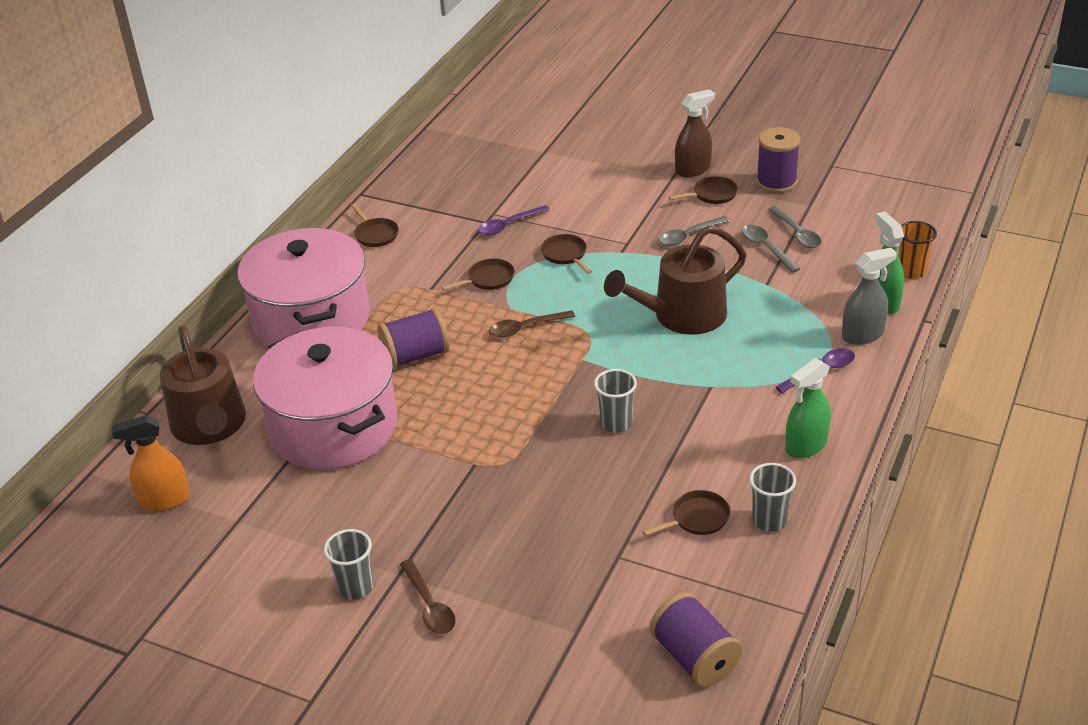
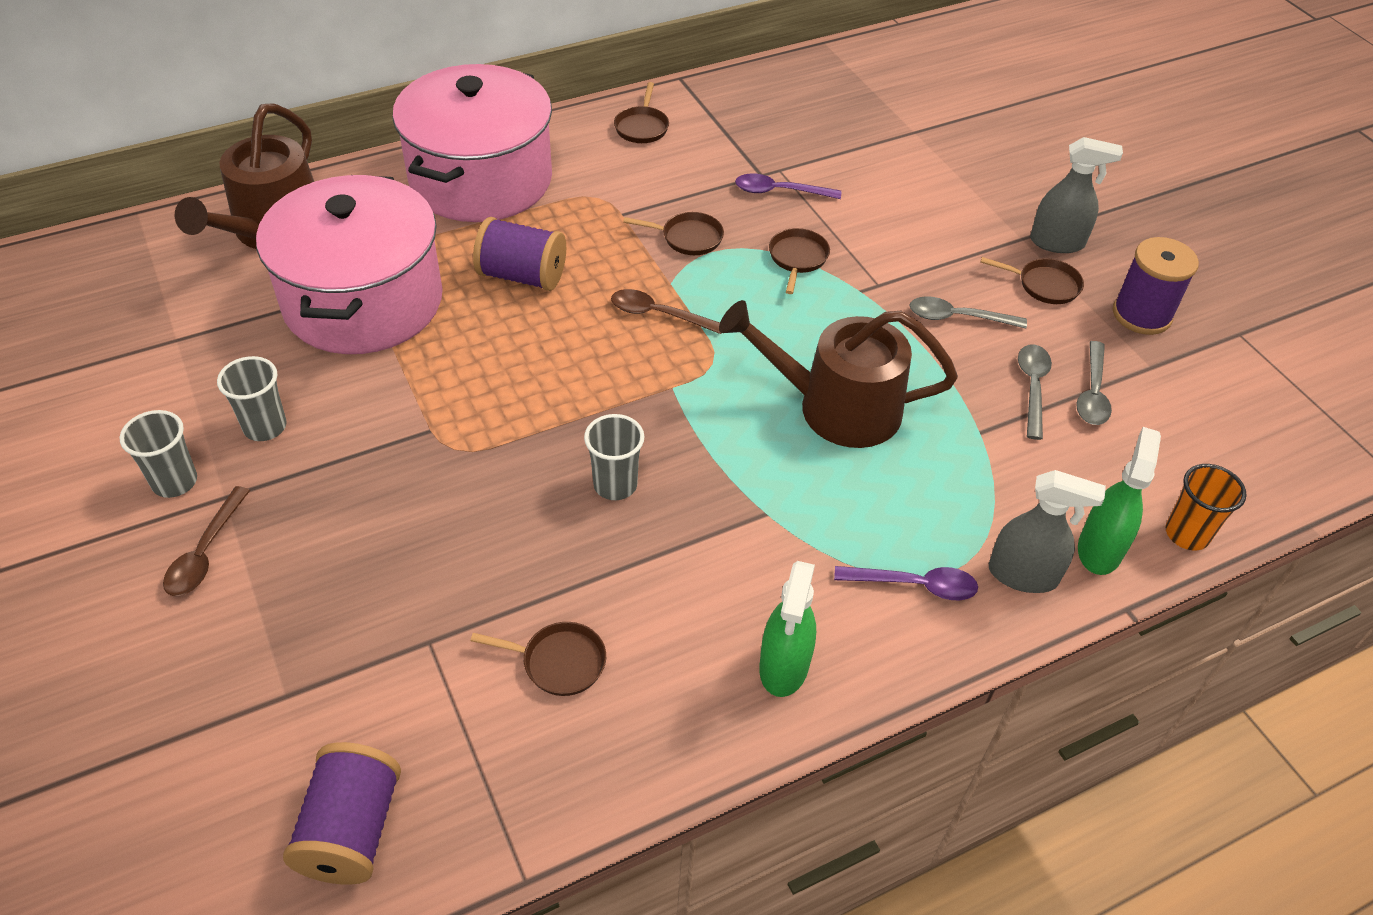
camera: 35 degrees right, 10 degrees up
(164, 500) = (152, 277): orange spray bottle -> none
(693, 169) = (1057, 242): brown spray bottle -> grey spray bottle
(769, 520) = (630, 728): grey cup -> grey cup (265, 427)
(805, 446) = (784, 666): green spray bottle -> green spray bottle turned 75 degrees counterclockwise

